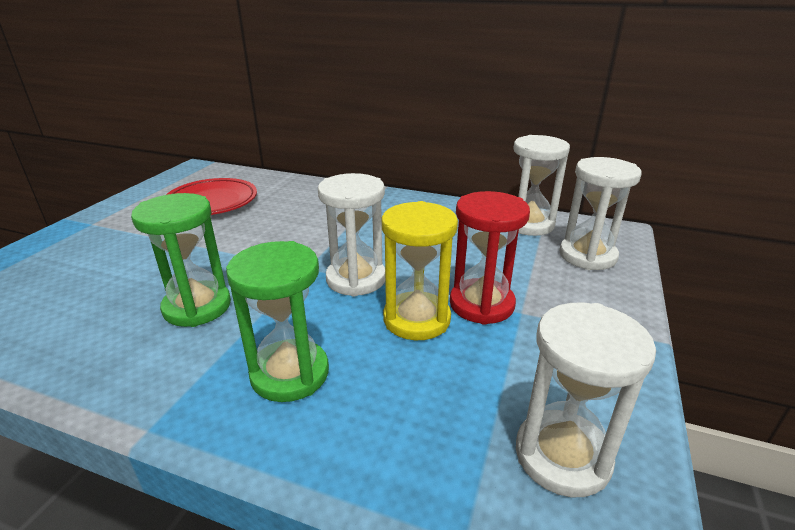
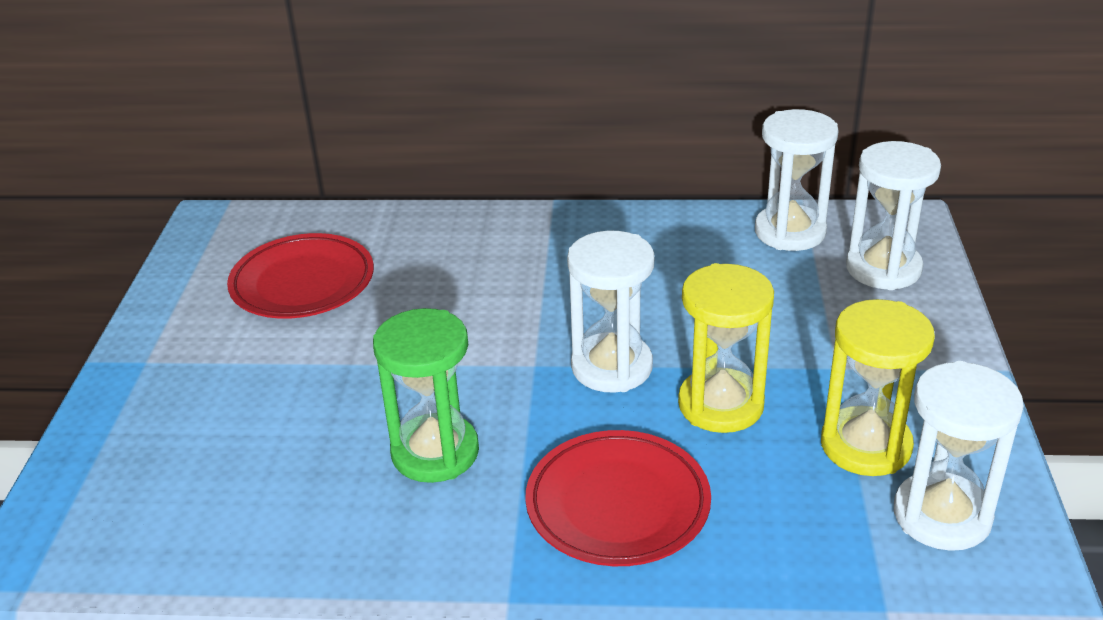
camera: 15 degrees left, 5 degrees up
(290, 373) = (617, 505): green hourglass -> red plate
(481, 304) = (786, 367): red hourglass -> none
(517, 375) = (865, 446): none -> yellow hourglass

